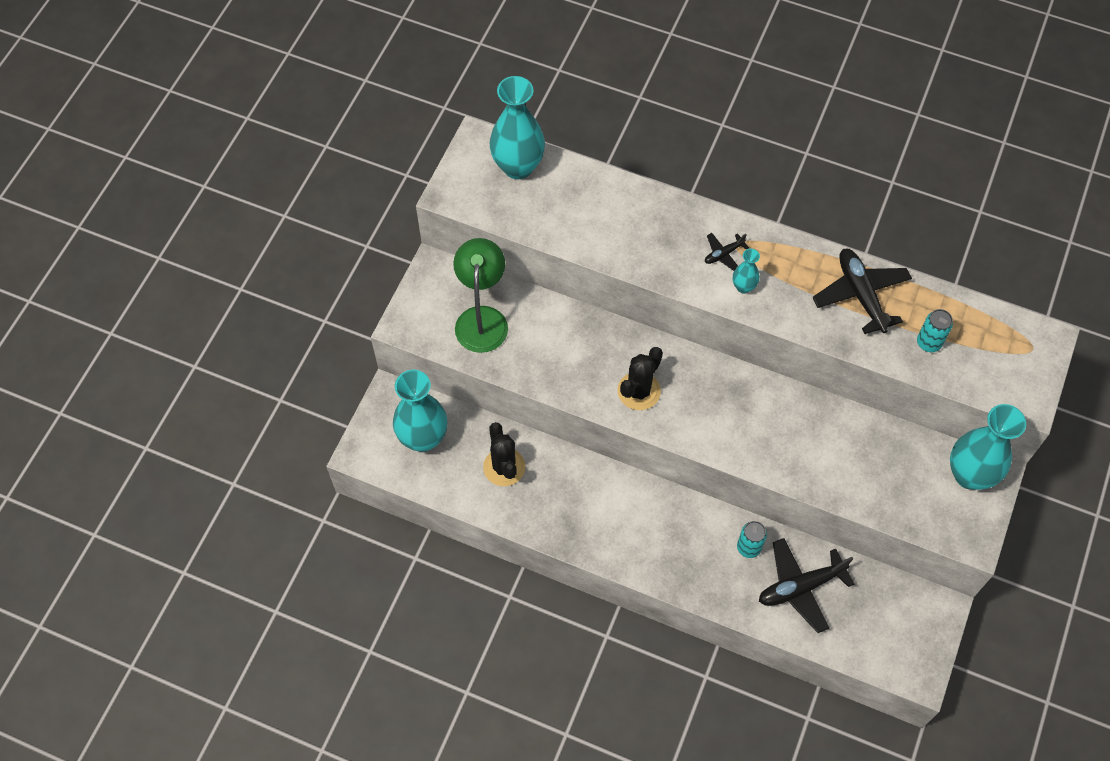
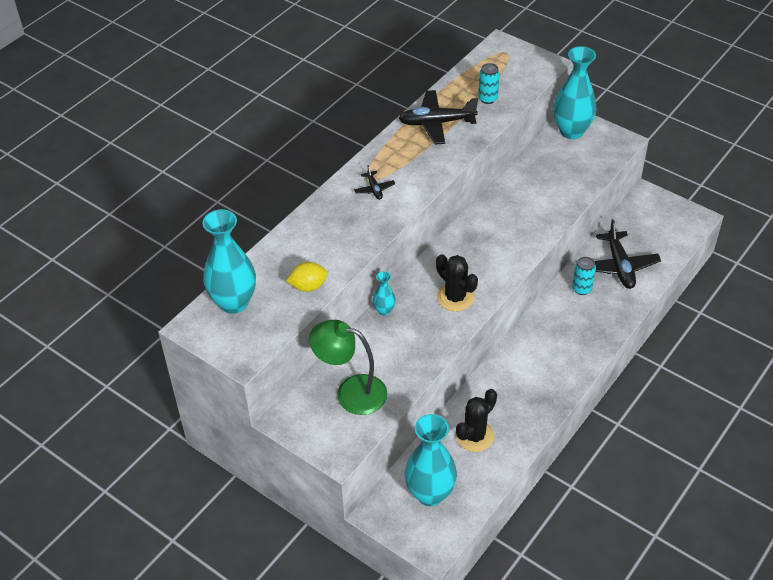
camera: 75 degrees left, 15 degrees down
(504, 467) = (474, 436): black cactus -> black cactus turned 45 degrees counterclockwise
(558, 226) = (308, 286): none -> yellow lemon
(743, 287) = (408, 184): turquoise vase -> turquoise vase (384, 310)

